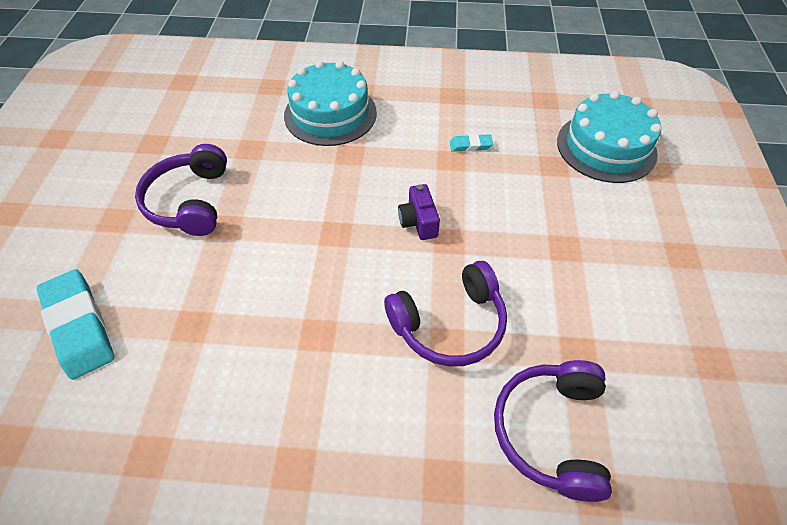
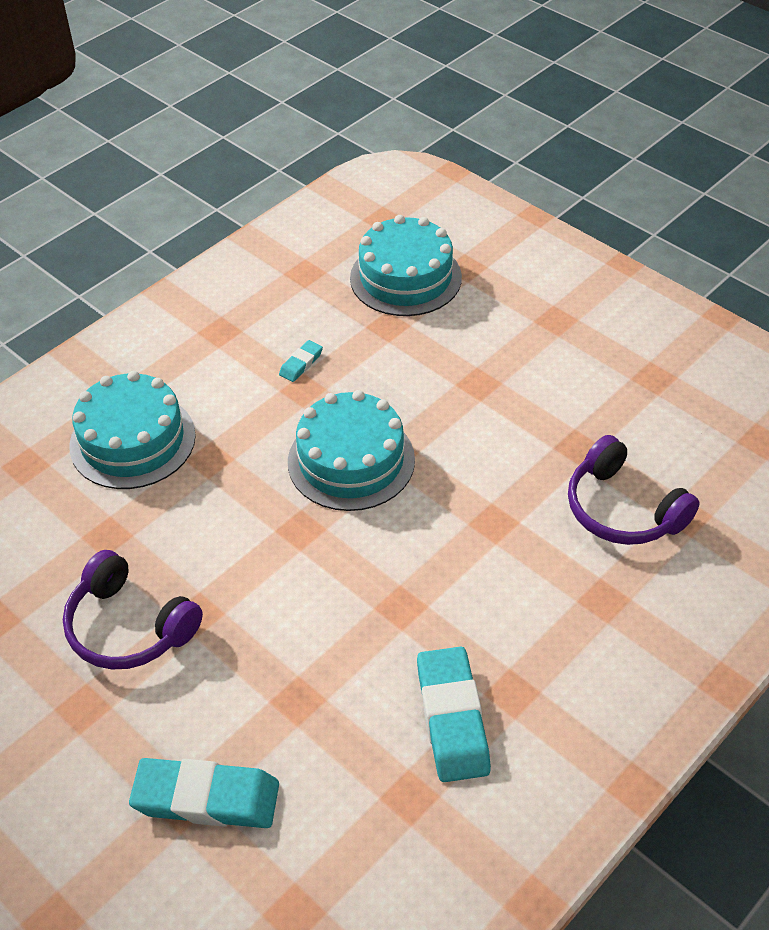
camera: 50 degrees left, 5 degrees down
(239, 438) = (452, 718): none -> turquoise eraser
(418, 222) = (351, 460): purple camera -> turquoise cake
(449, 324) = (477, 509): purple headphones -> none

